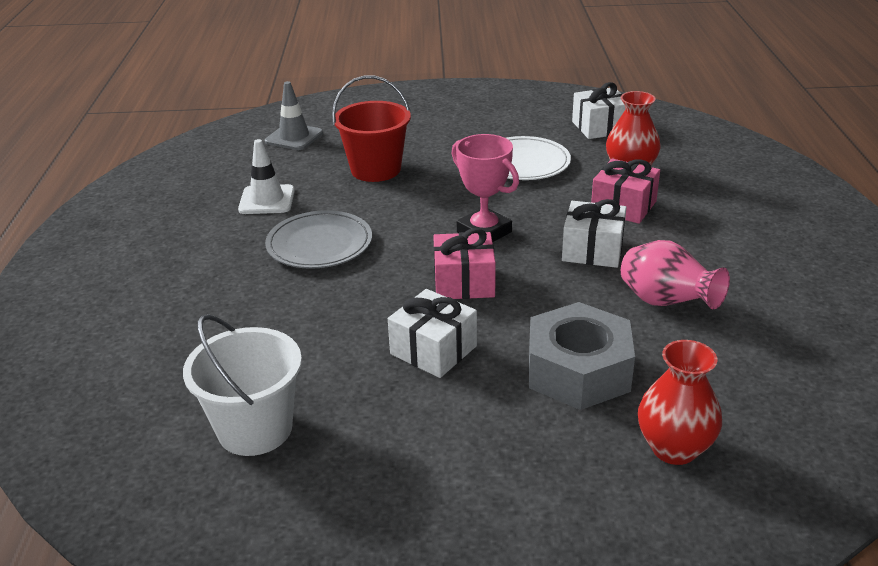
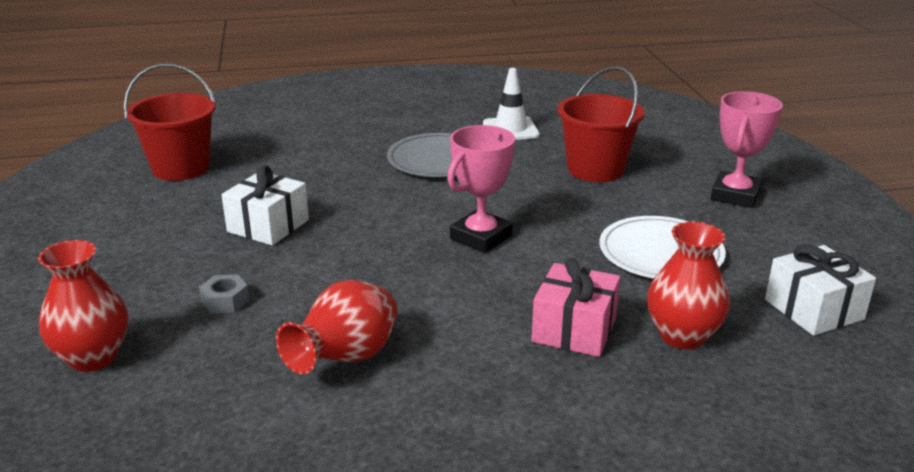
camera: 80 degrees right, 5 degrees down
(255, 429) = (181, 168): white bucket -> red bucket
(294, 137) = (645, 124): grey traffic cone -> none
(442, 124) = (735, 195): none -> pink trophy
(464, 282) = (379, 232): pink gift -> none
(578, 370) = (225, 301): grey nut -> grey nut, size x0.40
(592, 250) = (457, 307): white gift -> none
(666, 303) = (345, 359): pink vase -> red vase

